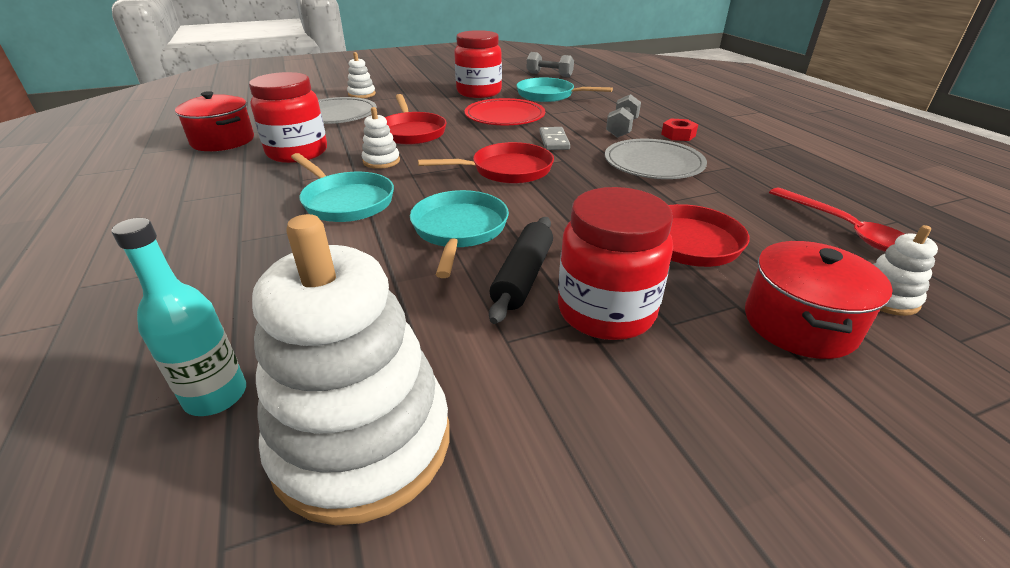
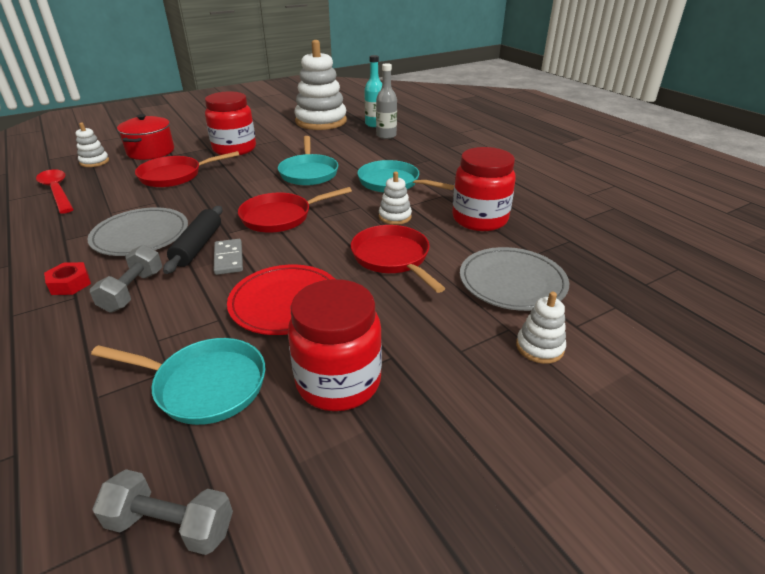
camera: 170 degrees right, 0 degrees up
(223, 141) = (571, 227): red pot -> none
(241, 327) = (386, 136): none -> grey bottle
(523, 276) = (270, 157): black rolling pin -> black rolling pin (197, 246)

